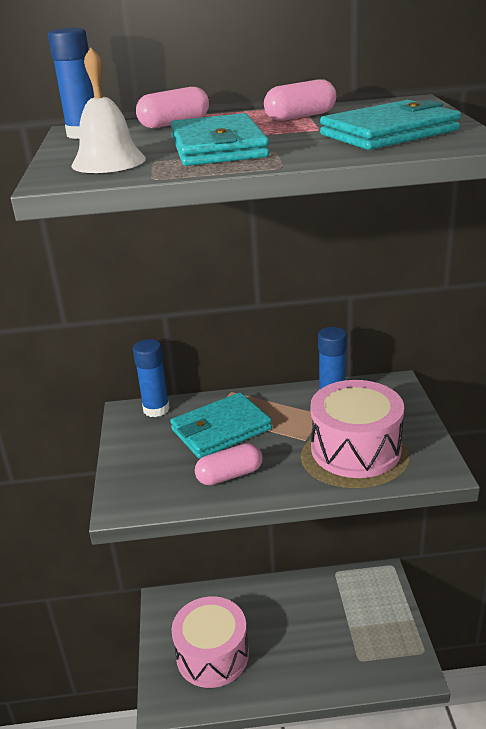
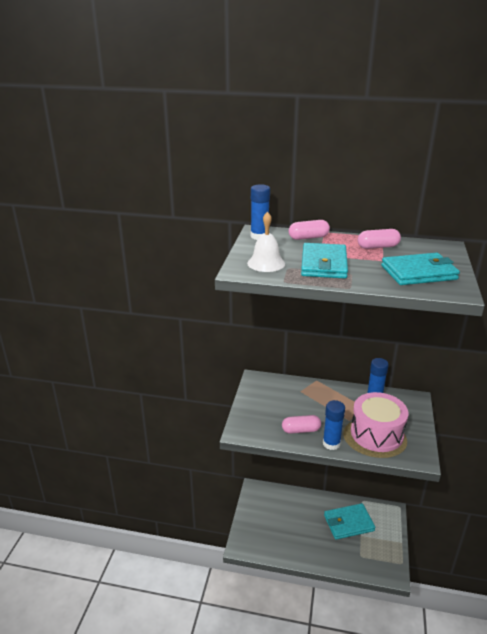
camera: 15 degrees right, 0 degrees up
(156, 409) = (271, 381): blue glue stick -> blue glue stick (331, 443)
(212, 655) = (275, 527): pink drum -> none
(221, 429) = (304, 402): turquoise wallet -> turquoise wallet (348, 523)

